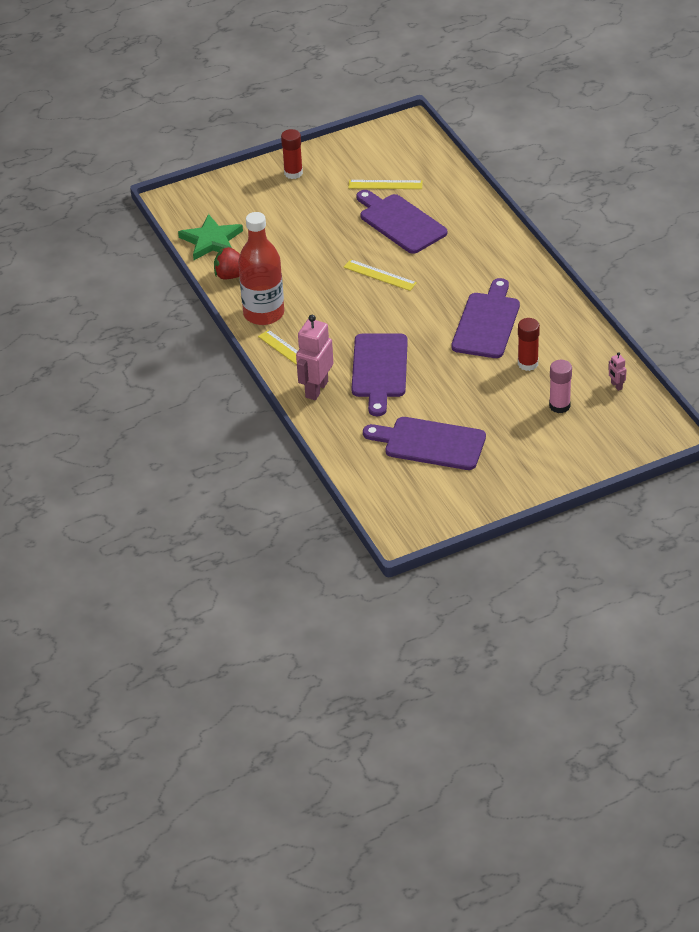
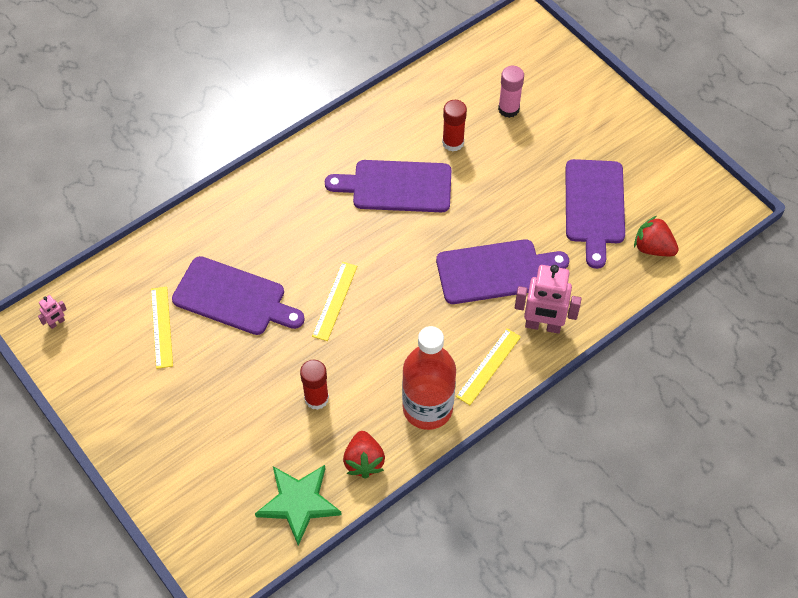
camera: 105 degrees left, 15 degrees up
(293, 173) = (146, 436): red glue stick -> red glue stick (316, 398)
(373, 473) = (653, 248): none -> red strawberry
(400, 222) = (234, 298): purple cutting board -> purple cutting board turned 105 degrees counterclockwise
(616, 386) = (467, 69): pink robot -> pink robot (57, 323)

